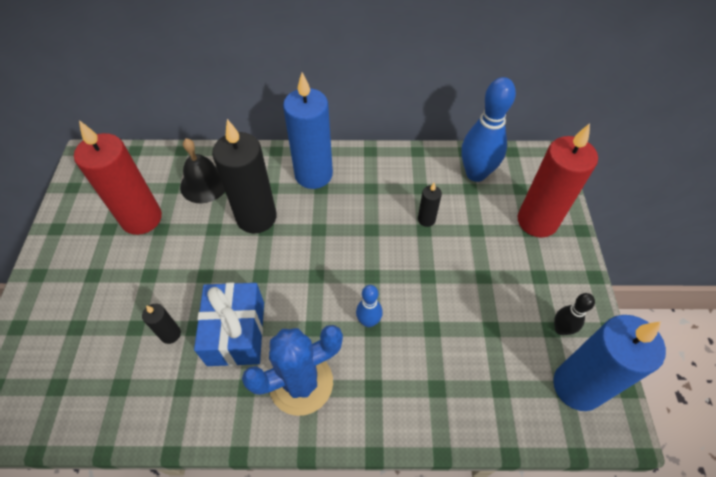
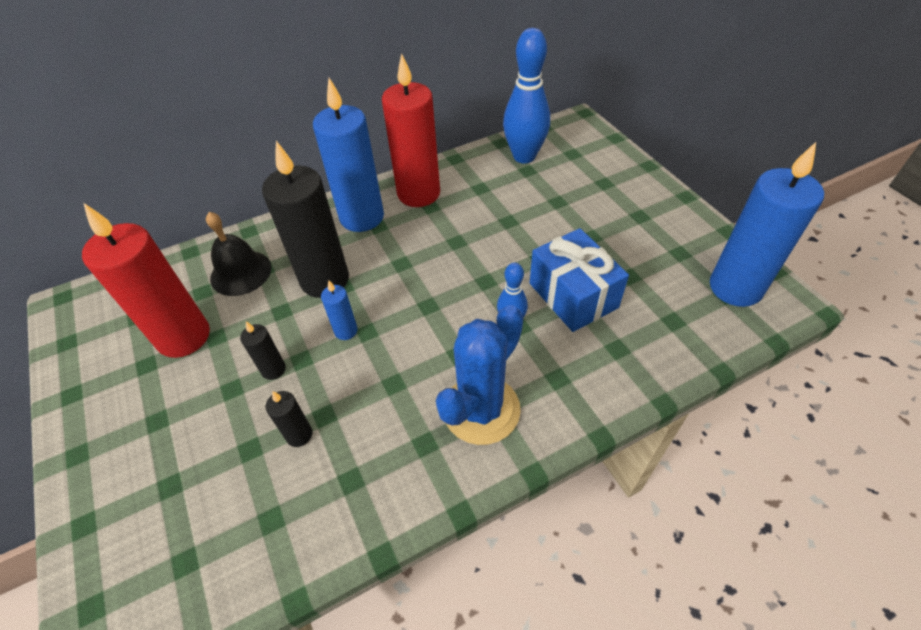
camera: 25 degrees left, 5 degrees down
(236, 333) = (377, 397): blue gift -> blue gift (573, 295)
(246, 267) = (346, 331): none -> blue candle
(426, 219) = (505, 211): black candle -> black candle (273, 369)
(537, 221) = (606, 173): red candle -> red candle (418, 193)
(561, 329) = (688, 249): black bowling pin -> none

